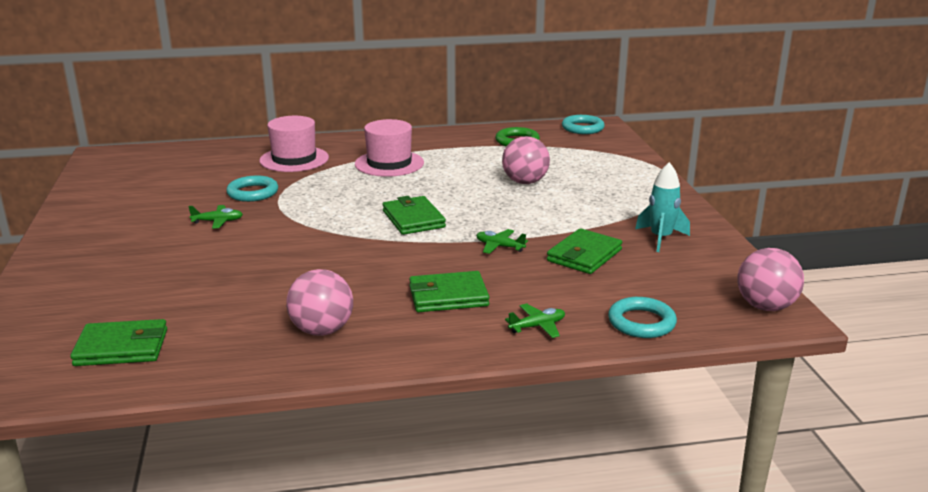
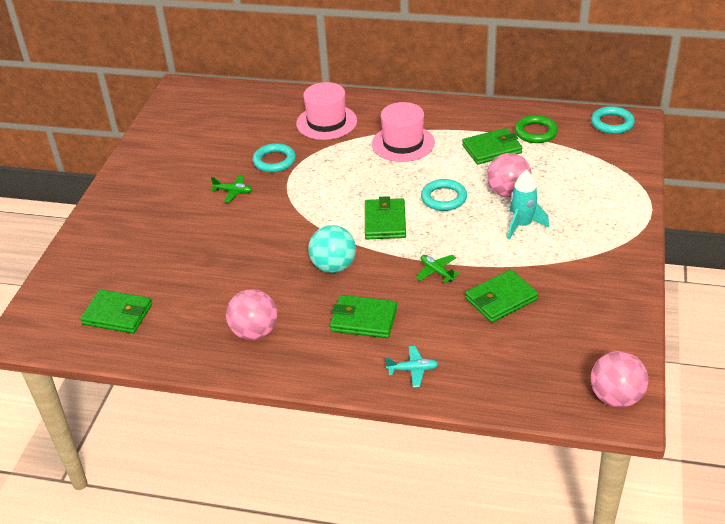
camera: 25 degrees right, 15 degrees up
(380, 261) = (333, 266): none -> turquoise ball
(484, 156) = (491, 149): none -> green wallet
(537, 326) = (413, 370): green plane -> turquoise plane
(641, 322) = (497, 387): turquoise ring -> turquoise ring (444, 198)
(661, 238) = (582, 293): turquoise rocket -> turquoise rocket (522, 225)

